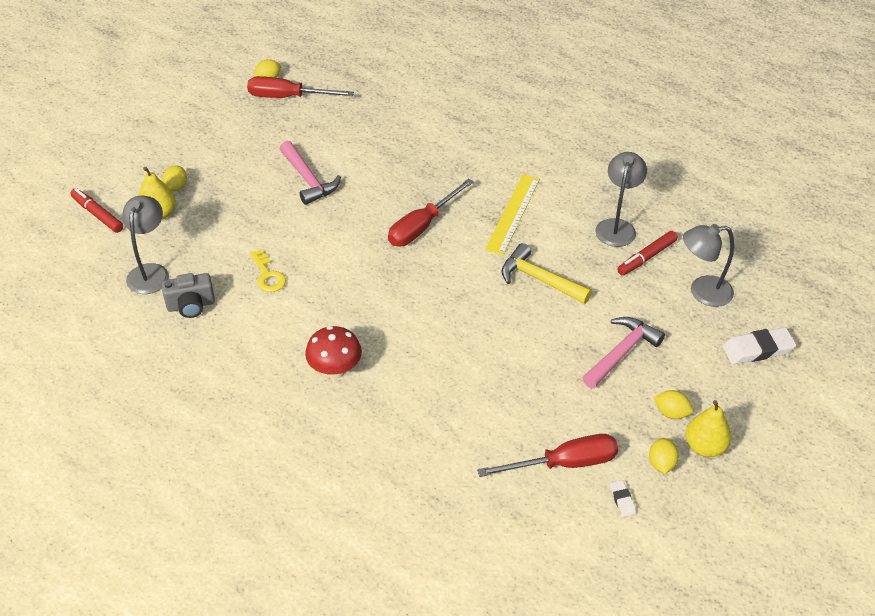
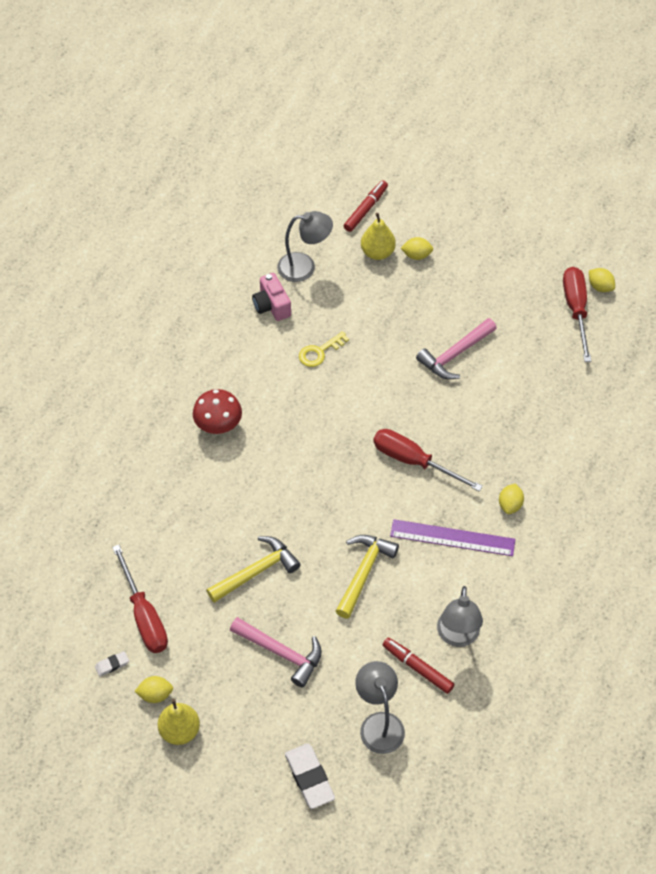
camera: 80 degrees right, 10 degrees up
(191, 305) = (271, 306): grey camera -> pink camera
(513, 213) = (452, 537): yellow ruler -> purple ruler
(524, 361) = (256, 571): none -> yellow hammer
(617, 226) = (457, 636): grey lamp -> grey lamp turned 90 degrees clockwise
(671, 413) = (215, 700): yellow lemon -> yellow lemon (510, 505)

